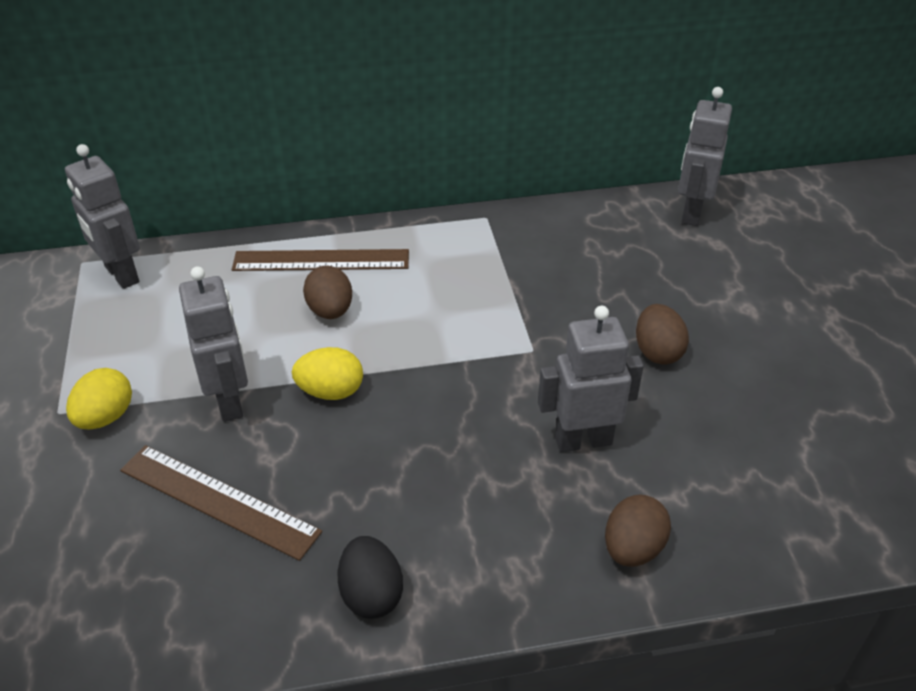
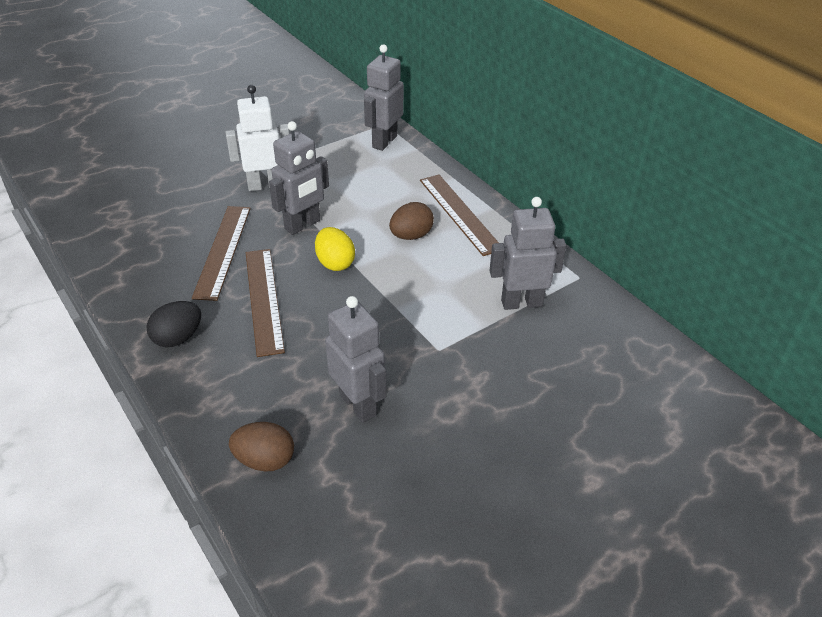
camera: 65 degrees right, 0 degrees up
(106, 417) = (265, 185): yellow egg -> white robot
(353, 480) = (263, 300): none -> brown ruler
(657, 352) = (487, 427): brown egg -> none
(691, 213) = (706, 408): grey robot -> grey robot (521, 303)

